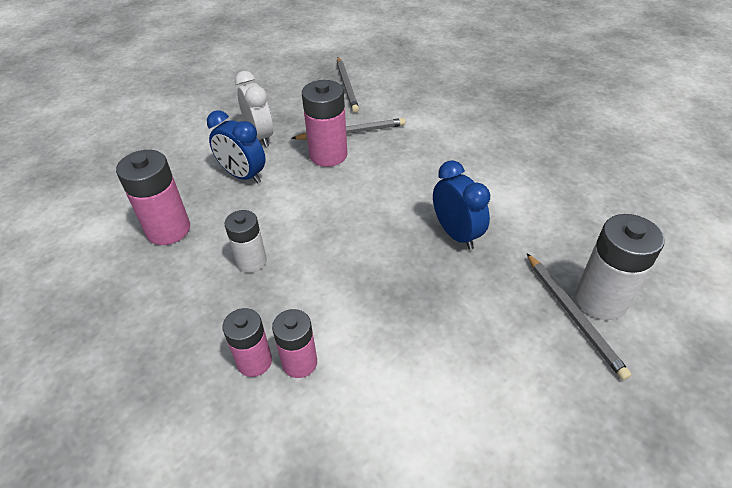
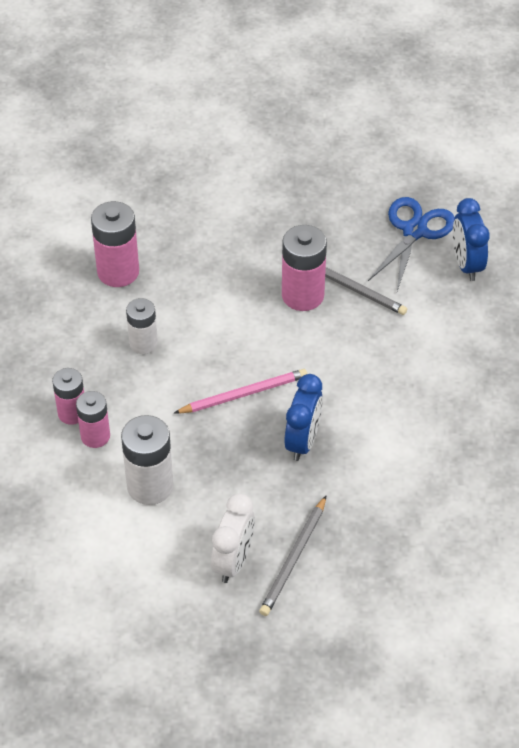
camera: 45 degrees right, 5 degrees up
(243, 176) = (217, 264): blue clock -> blue clock (466, 264)
(260, 136) = (273, 233): white clock -> white clock (233, 561)
(347, 86) = (414, 231): grey pencil -> blue scissors
(374, 237) = (243, 394): none -> pink pencil
(600, 300) = (328, 567): white battery -> white battery (150, 486)

